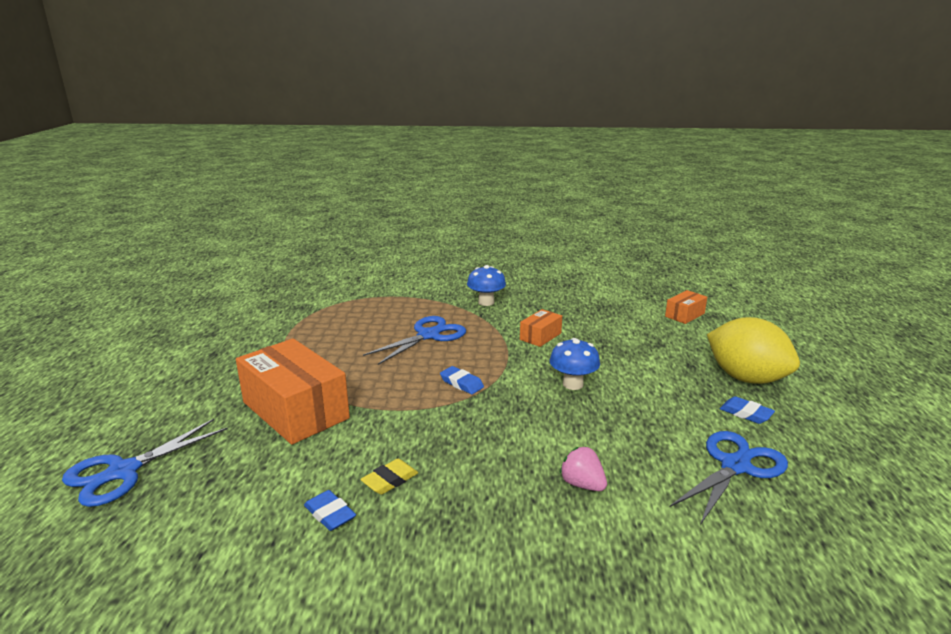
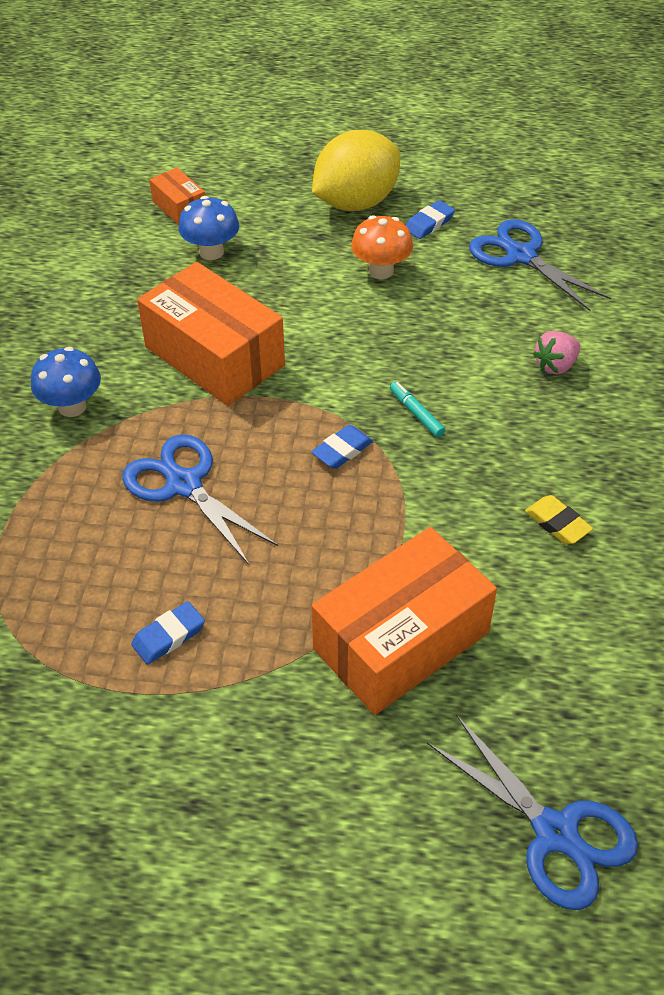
camera: 85 degrees left, 25 degrees up
(330, 514) = (620, 576): blue eraser -> blue eraser (169, 636)
(503, 412) = (416, 413): none -> turquoise marker
(540, 336) = (215, 356): orange box -> orange box, size x2.11
(573, 384) = (355, 343): blue mushroom -> blue mushroom (211, 252)
(664, 392) = (381, 271): none -> orange mushroom

